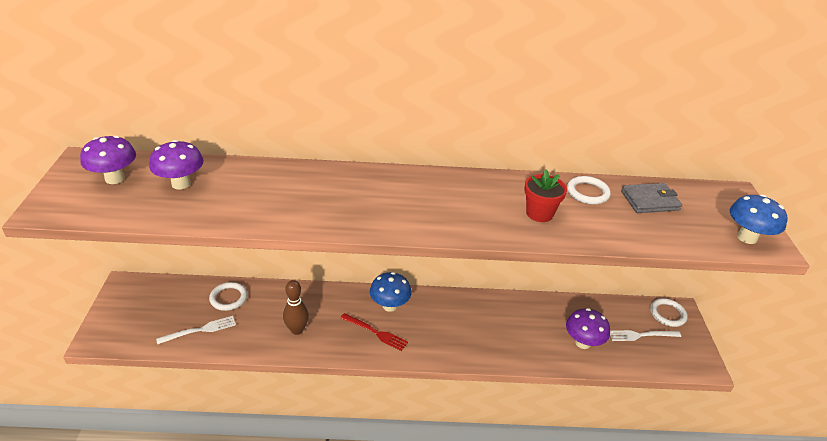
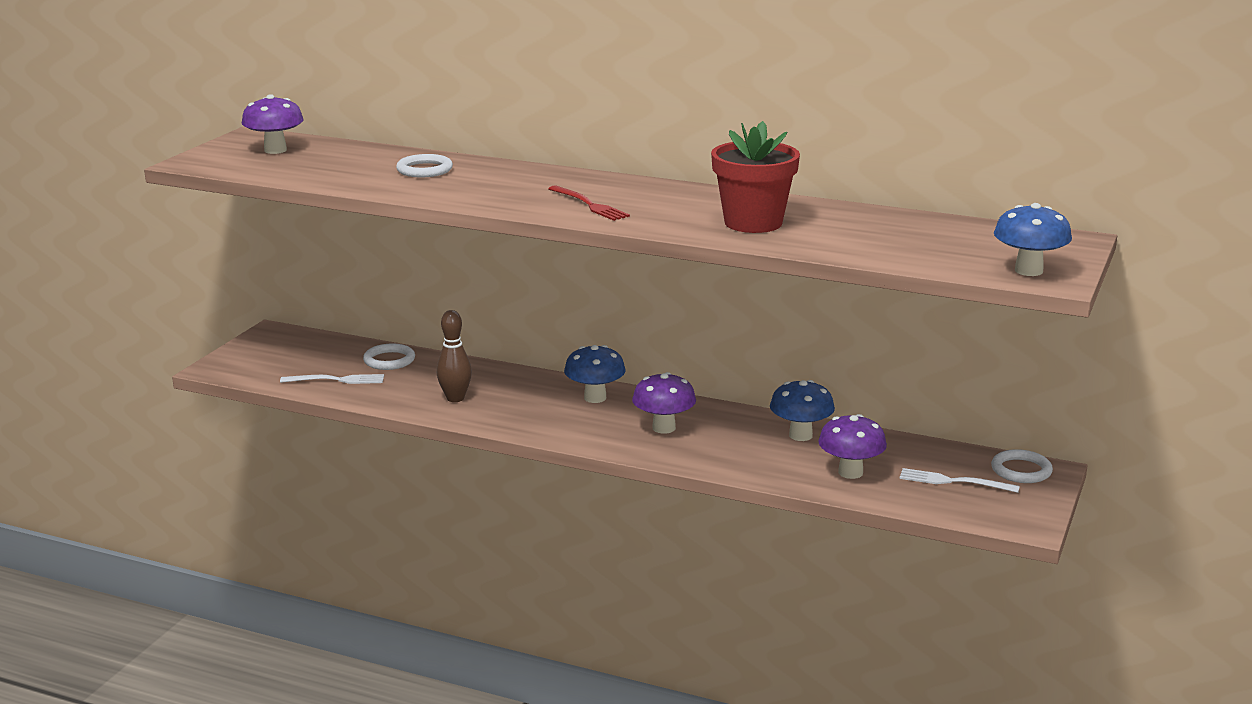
camera: 25 degrees right, 15 degrees down
(181, 184) = (342, 160): purple mushroom -> purple mushroom (664, 428)
(375, 332) = (556, 416): red fork -> red fork (589, 205)
(533, 312) = (800, 435): none -> blue mushroom
(539, 213) = (753, 223): red flower pot -> red flower pot, size x1.56
(587, 192) = (844, 216): white ring -> white ring (424, 170)
(649, 201) = (926, 231): grey wallet -> none

